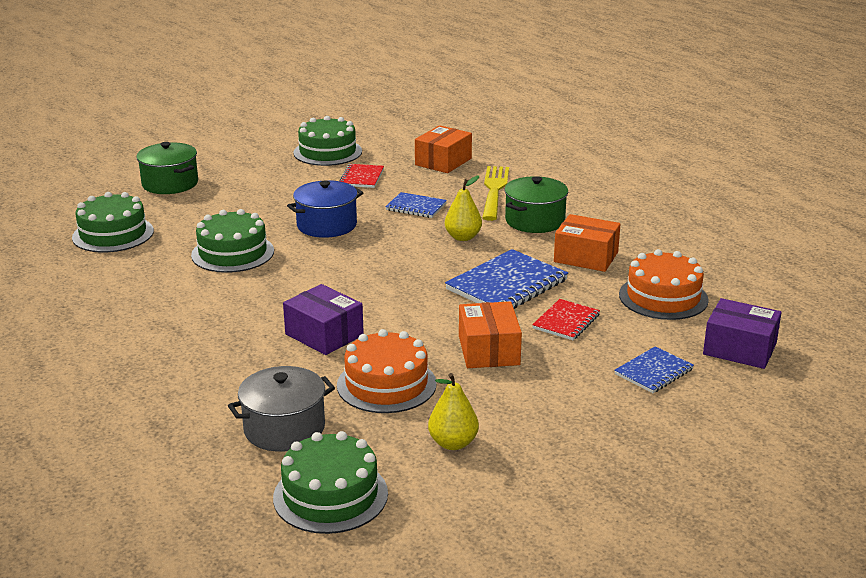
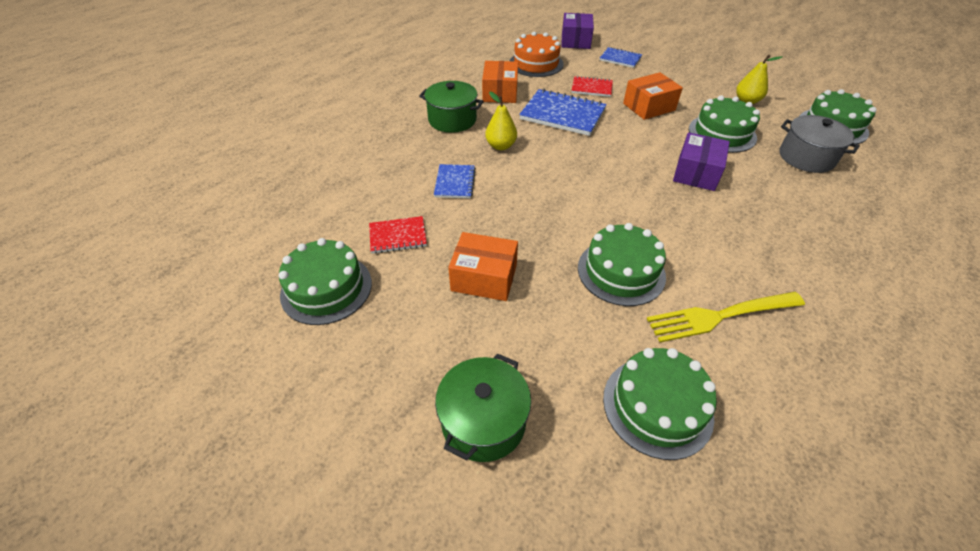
camera: 110 degrees left, 20 degrees up
(327, 225) = (523, 226): blue pot -> none
(386, 384) = (722, 133): orange cake -> green cake
(443, 162) = (338, 191): orange box -> orange box (484, 278)
(494, 190) = (400, 148): yellow fork -> yellow fork (720, 316)

